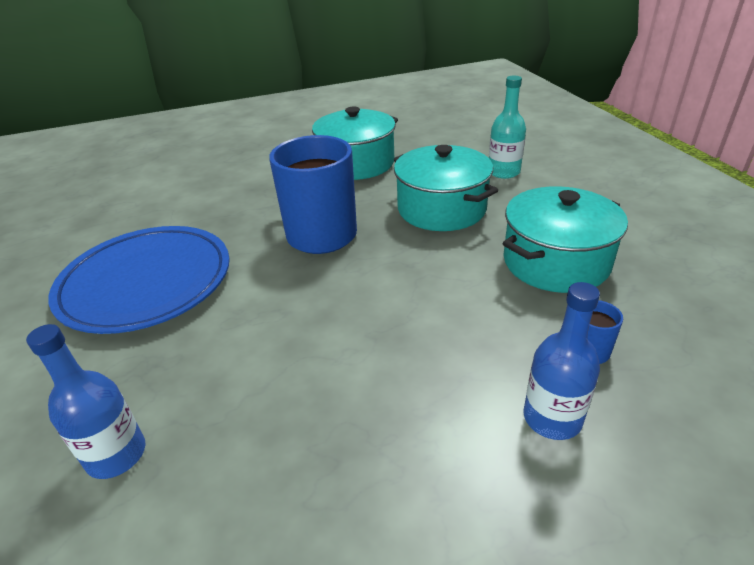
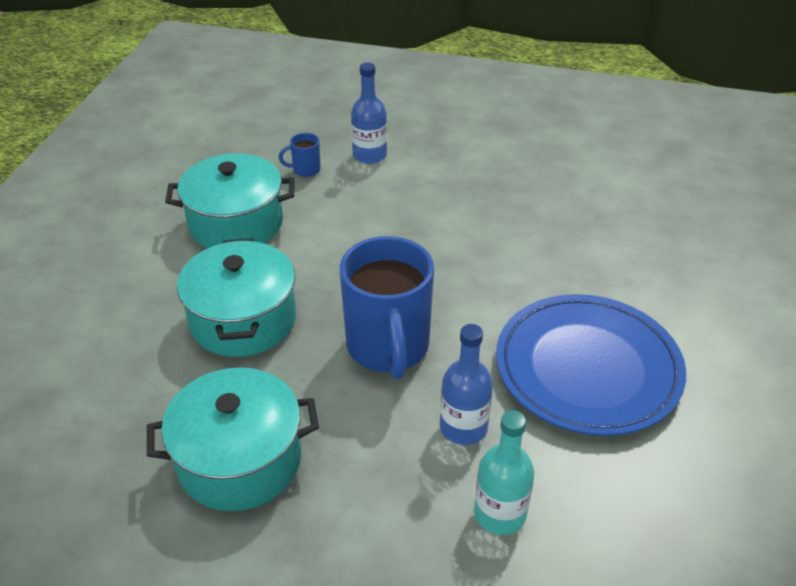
camera: 150 degrees left, 5 degrees up
(116, 455) = (620, 234): blue bottle -> blue bottle (463, 427)
(503, 172) = (113, 338): turquoise bottle -> turquoise bottle (500, 513)

